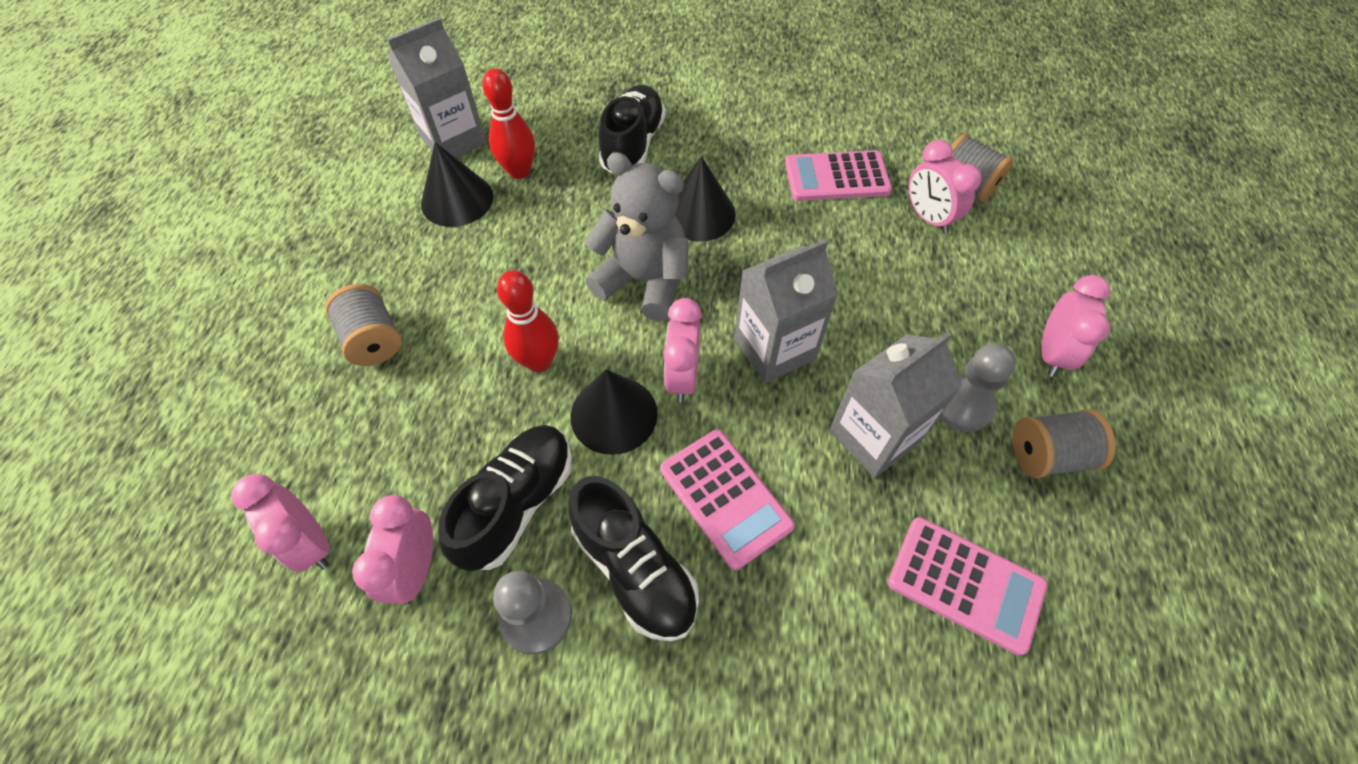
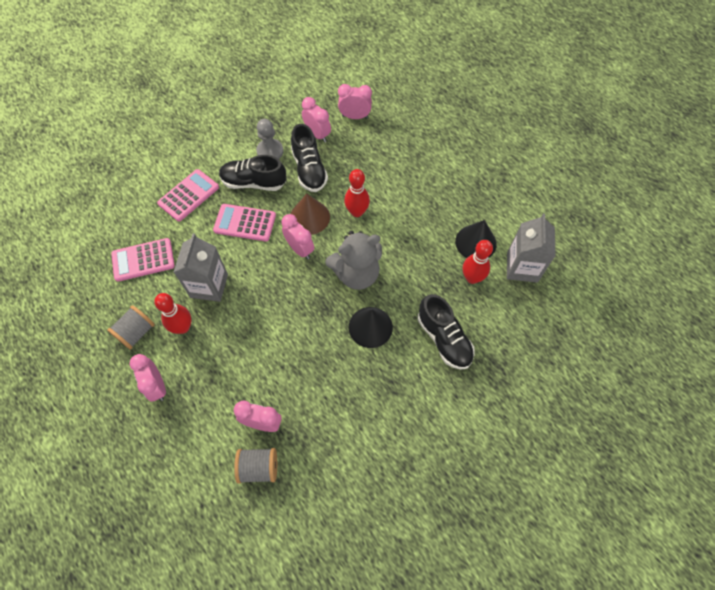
camera: 135 degrees right, 5 degrees up
(374, 340) = (421, 171): grey spool -> none
(614, 414) = (309, 217): black cone -> brown cone
(774, 349) = (276, 289): grey carton -> none
(836, 177) = (328, 410): pink calculator -> pink calculator (188, 195)
(962, 404) = (183, 327): grey pawn -> red bowling pin

